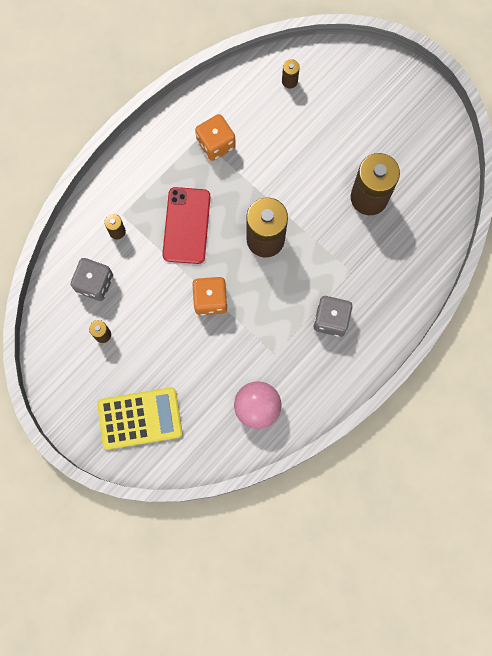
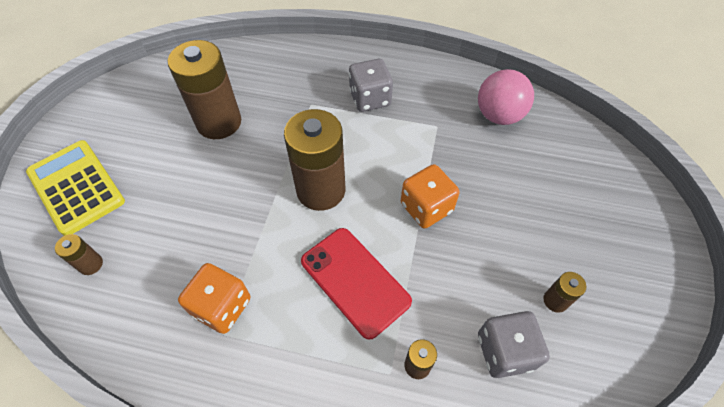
camera: 120 degrees left, 20 degrees down
(140, 418) = (602, 207): yellow calculator -> yellow calculator (76, 187)
(186, 225) = (355, 281): red phone -> red phone turned 75 degrees clockwise

